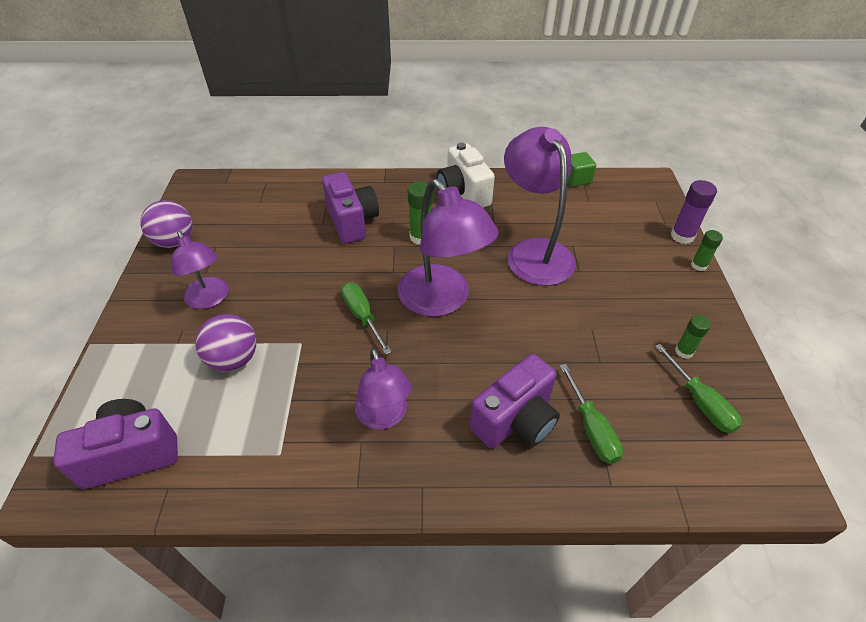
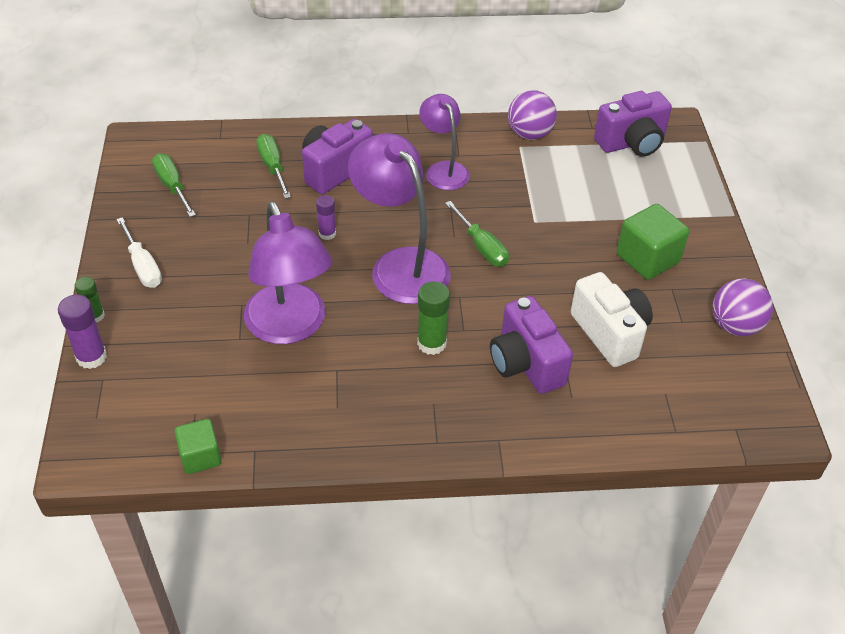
camera: 175 degrees right, 0 degrees up
(210, 299) = (647, 258): purple lamp -> green cube
(234, 359) = (590, 206): purple ball -> purple ball (529, 134)
(463, 193) = (377, 420): white camera -> white camera (610, 333)
(514, 335) = (327, 234): none -> purple glue stick
(681, 307) = (143, 266): none -> white screwdriver
(684, 351) = (164, 225): green glue stick -> none

